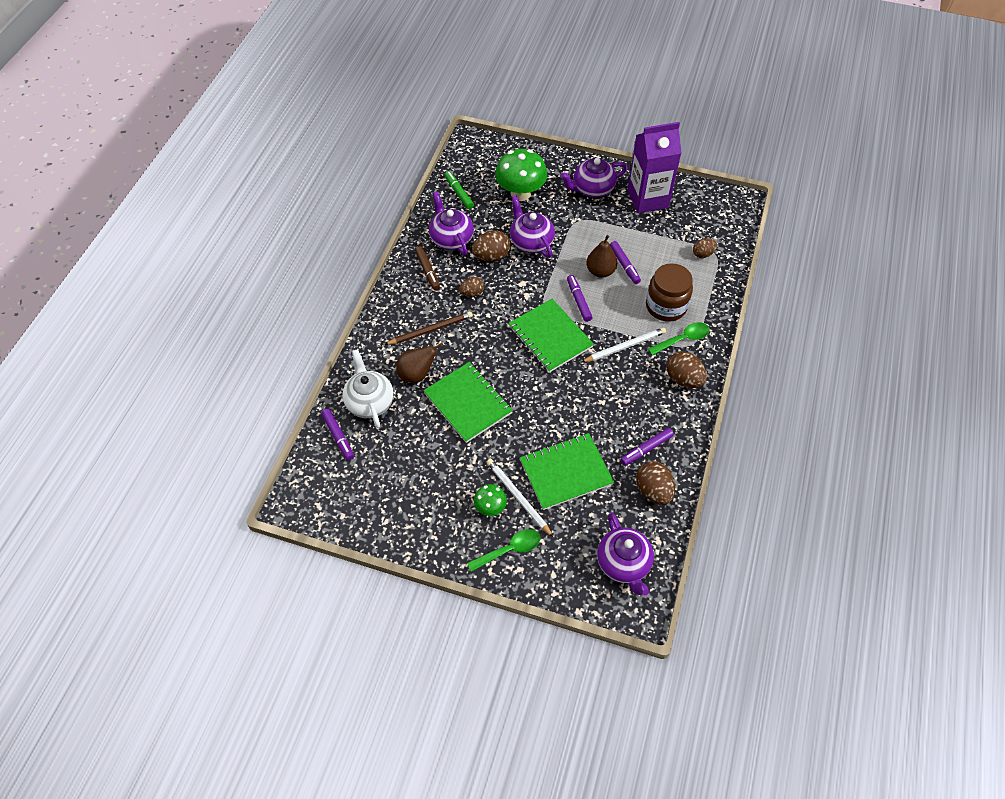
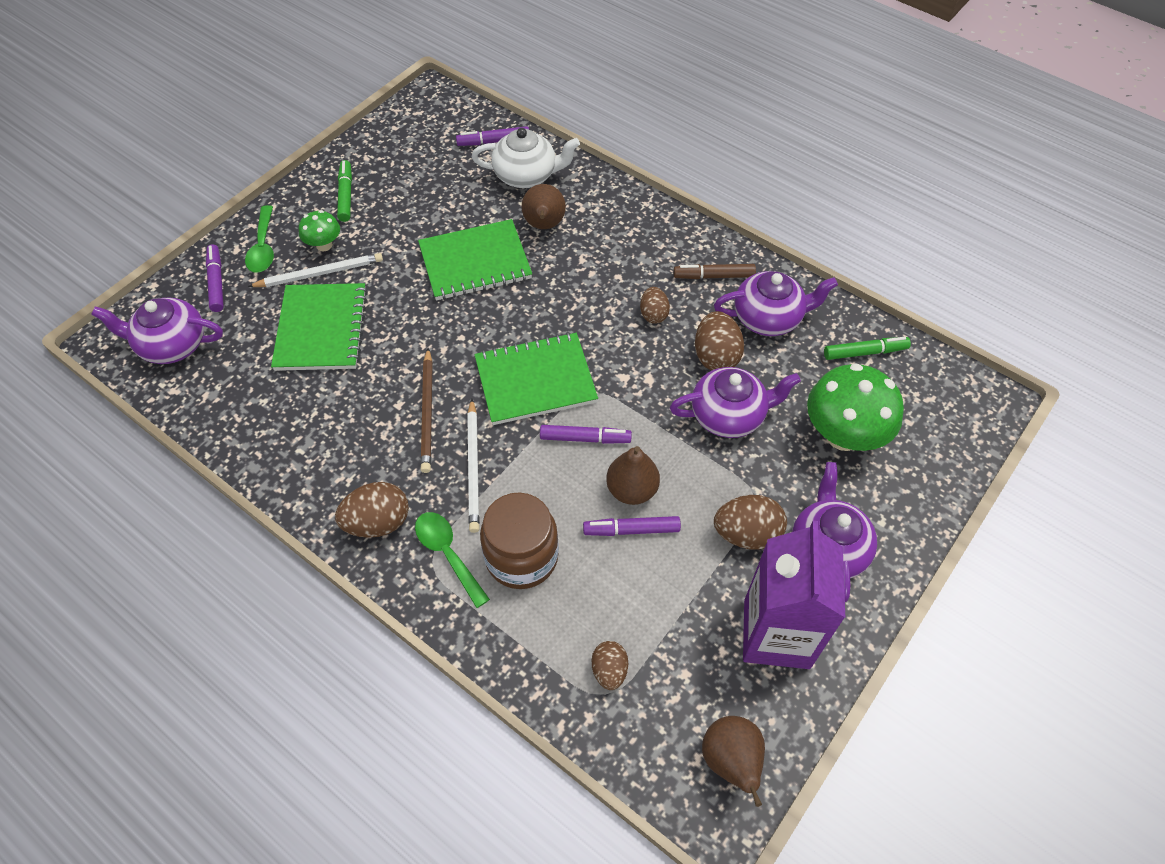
camera: 110 degrees right, 0 degrees up
(430, 330) = (608, 255): brown pencil -> brown pencil (427, 412)
(433, 516) = (345, 195): none -> green marker
(646, 449) = (298, 428): purple marker -> purple marker (216, 282)
(653, 490) = (237, 412): brown egg -> brown egg (746, 534)
(683, 339) = (448, 554): green spoon -> green spoon turned 150 degrees clockwise
(716, 202) = (731, 761): none -> brown pear

